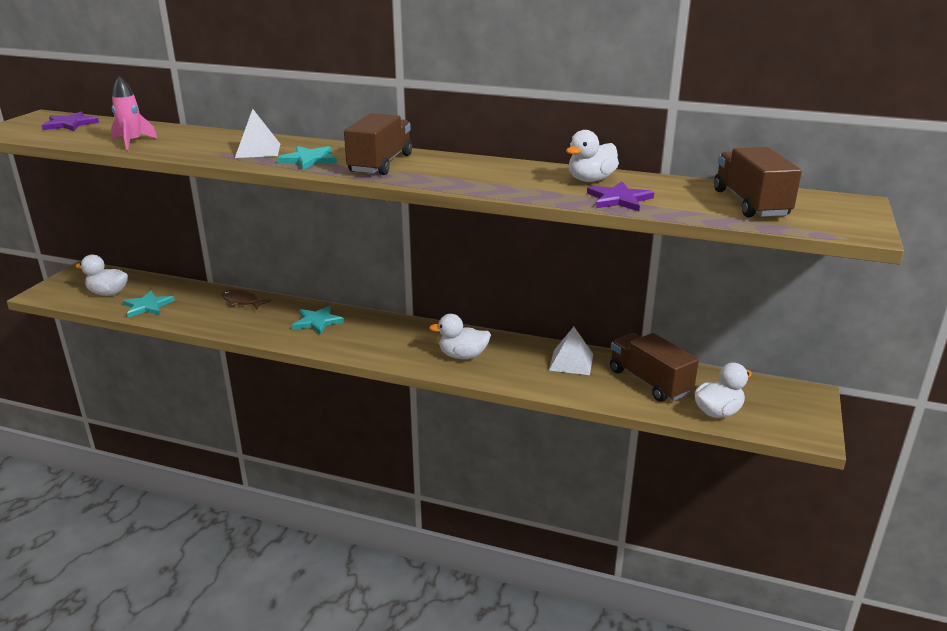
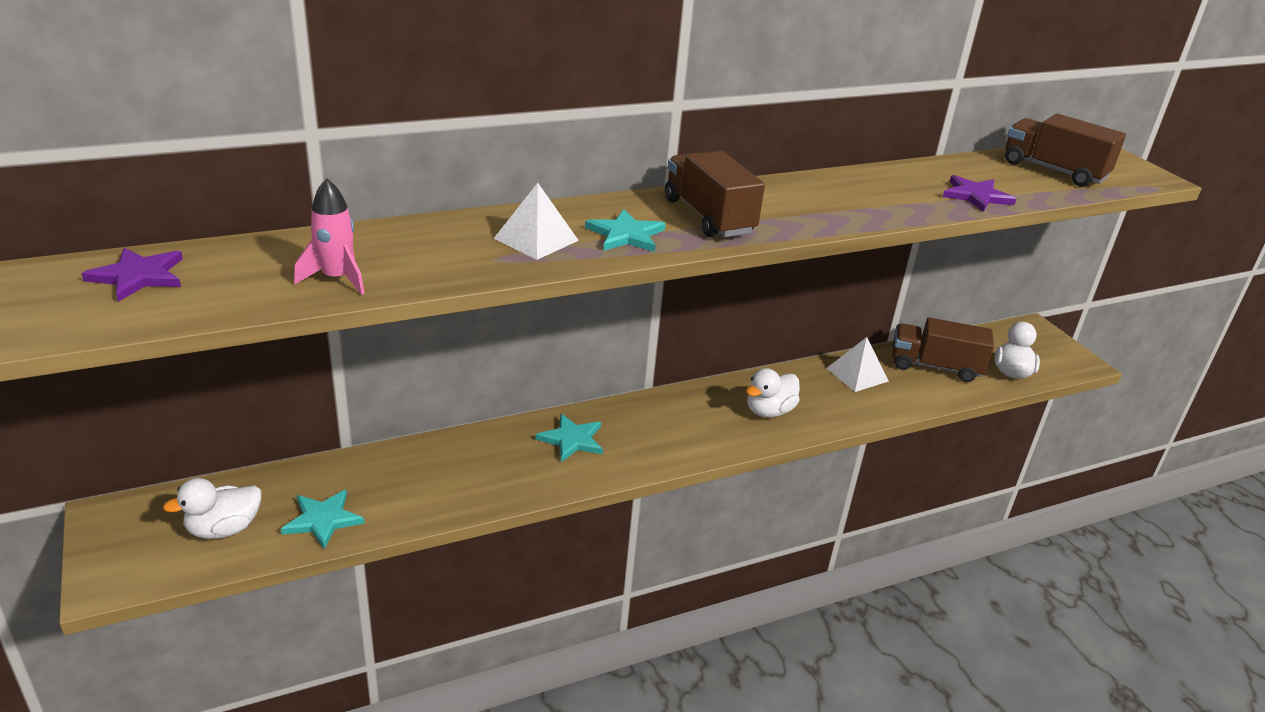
camera: 45 degrees left, 5 degrees up
(242, 301) = (439, 455): brown fish -> none
(590, 180) = (912, 179): white duck -> none

